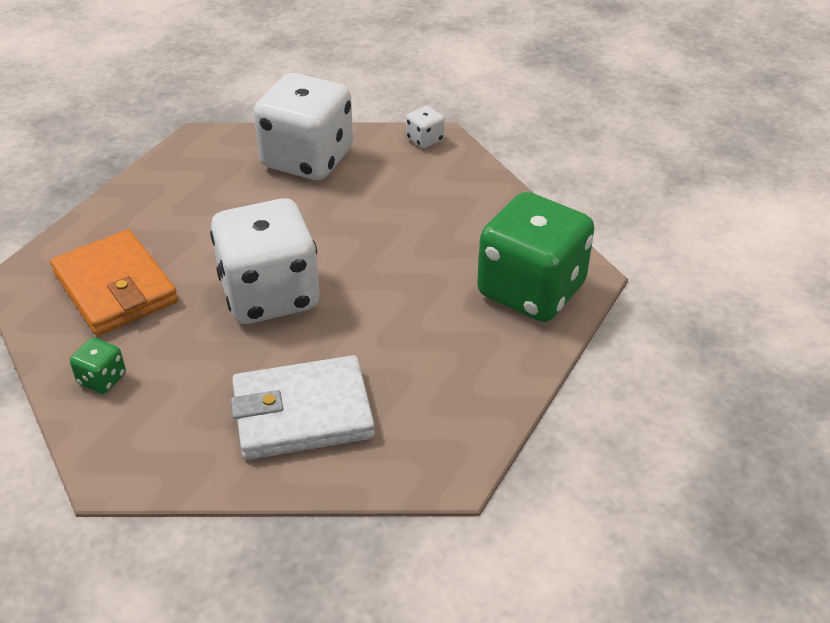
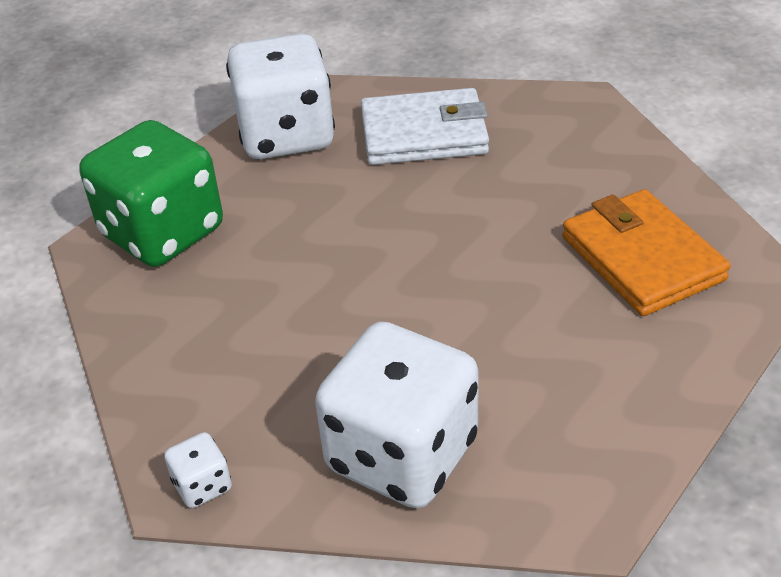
camera: 170 degrees left, 0 degrees up
(102, 379) = (621, 167): green dice -> none
(270, 295) = (457, 241): white dice -> white dice (286, 135)

